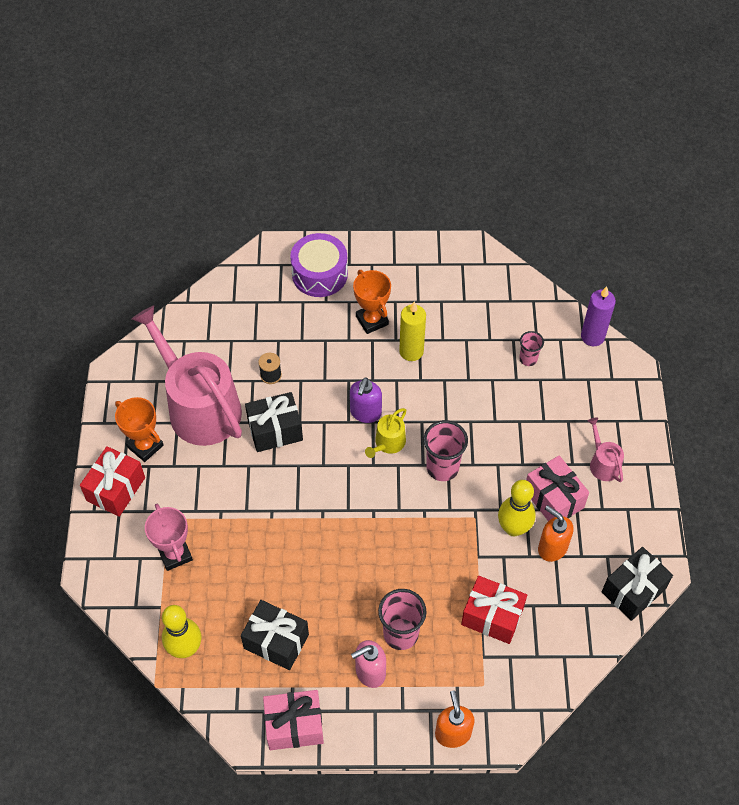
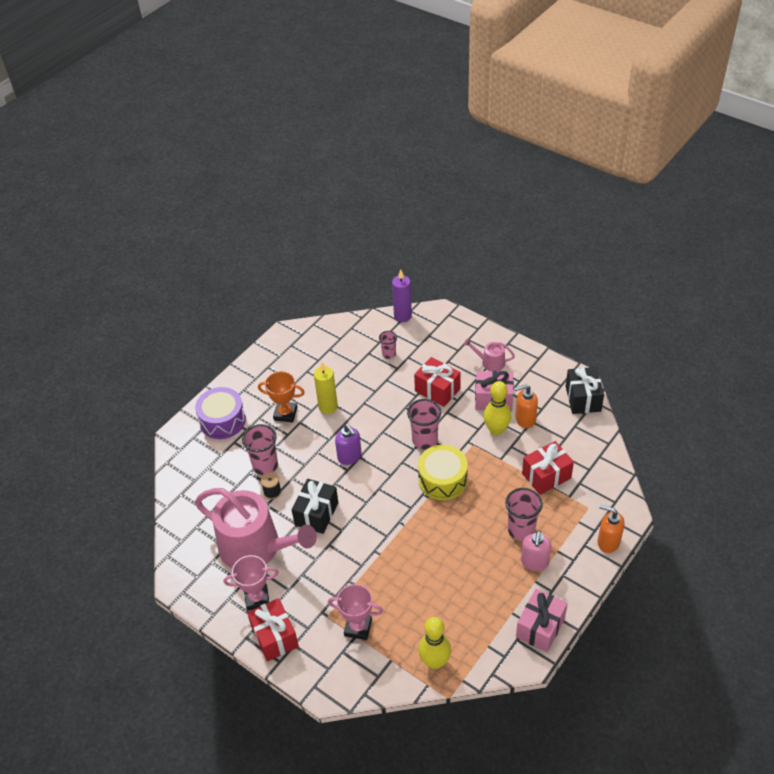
camera: 50 degrees left, 10 degrees down
(145, 446) = (257, 598): orange trophy -> pink trophy
(199, 406) = (256, 547): pink watering can -> pink watering can turned 150 degrees counterclockwise
(276, 641) = (472, 603): black gift -> none
(296, 347) = (265, 465): none -> pink cup
(388, 443) = (382, 458): yellow watering can -> none
(405, 517) = (442, 480): none -> yellow drum
(519, 436) = (437, 390): none -> red gift

